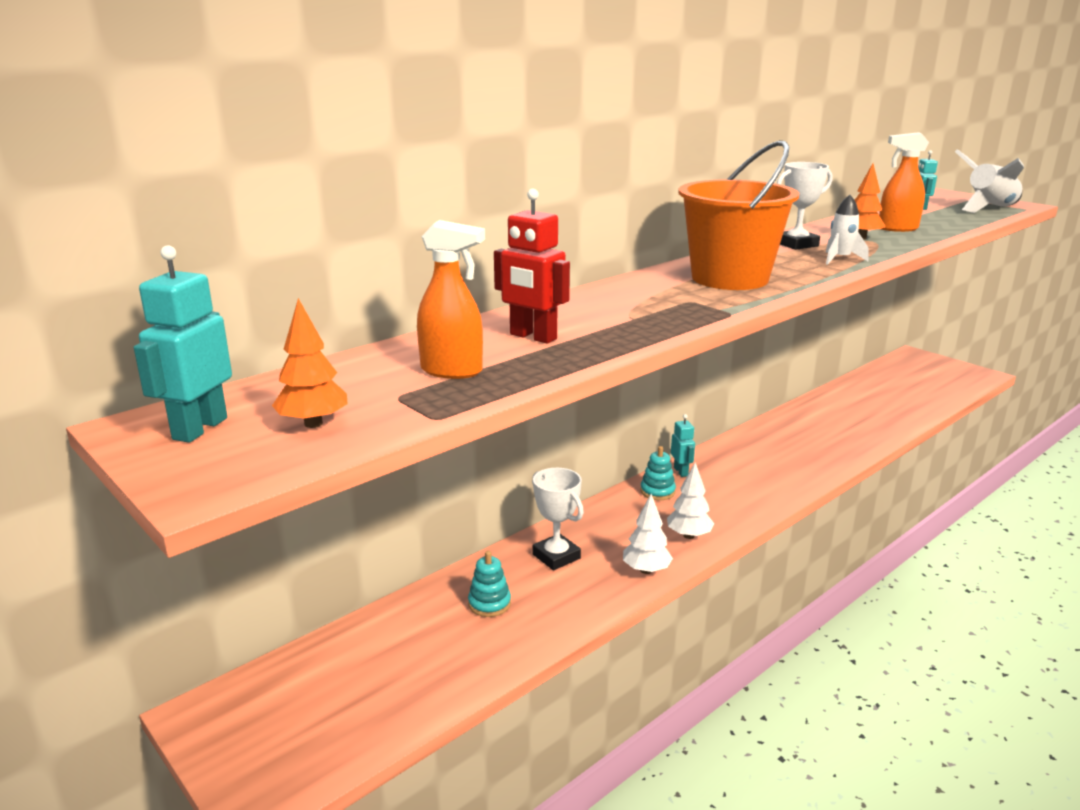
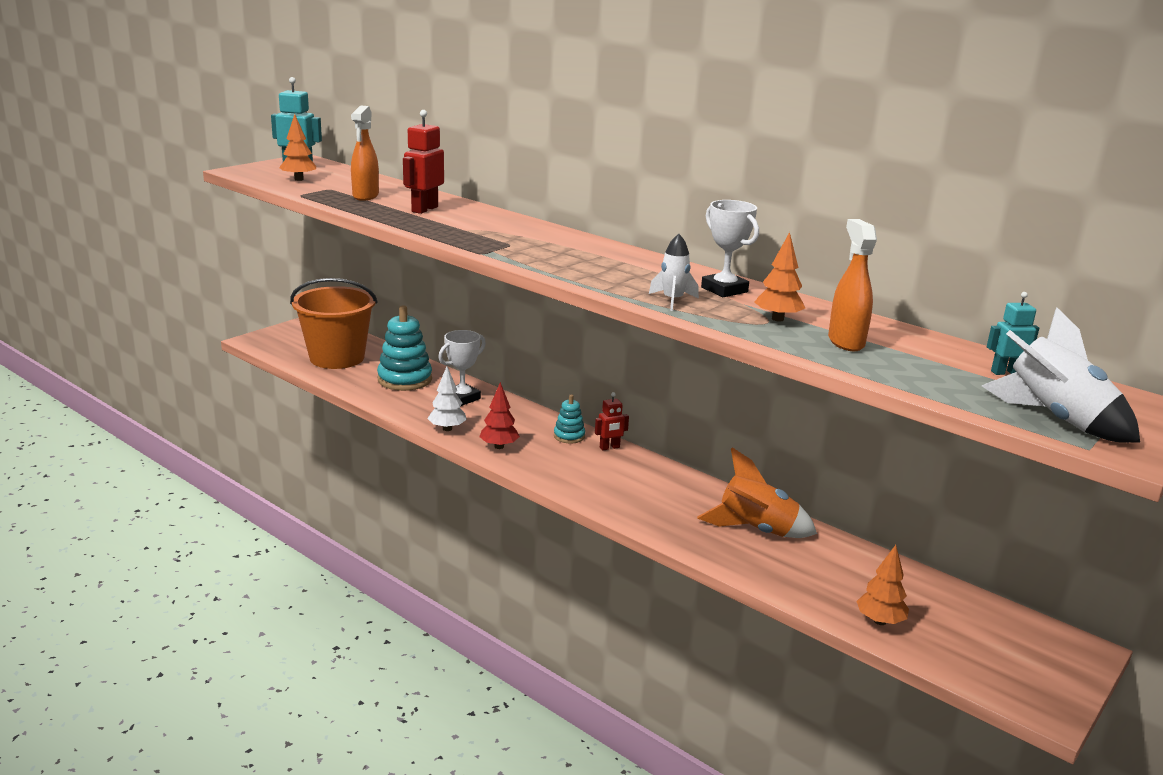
camera: 80 degrees right, 0 degrees up
(489, 603) = (405, 379): turquoise stacking toy -> turquoise stacking toy, size x1.88
(681, 472) = (609, 447): turquoise robot -> red robot
(688, 535) = (499, 446): white tree -> red tree
(730, 278) = (581, 259): orange bucket -> orange bucket (337, 358)
(816, 424) = (756, 530): none -> orange rocket
(921, 402) = (879, 621): none -> orange tree

